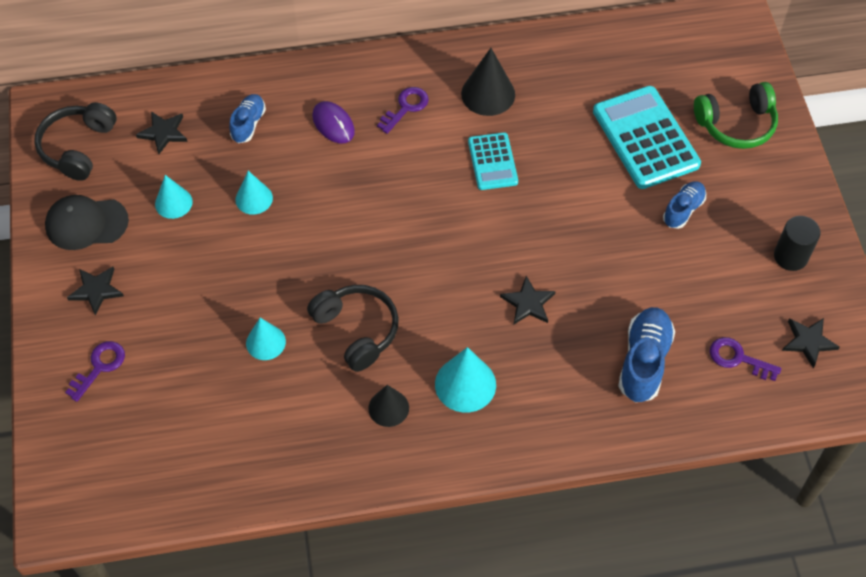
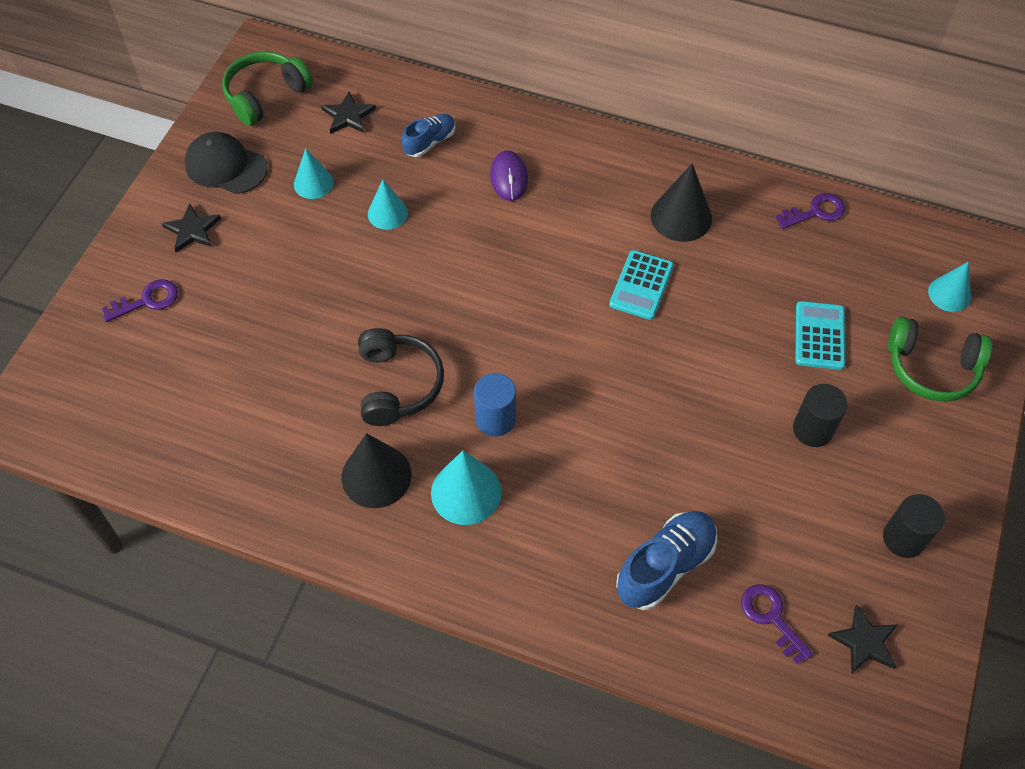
camera: 30 degrees right, 0 degrees up
(78, 147) = (265, 95): black headphones -> green headphones
(265, 342) = (306, 353): turquoise cone -> turquoise cone (949, 294)
(388, 408) = (376, 476): black cone -> black cone, size x1.52
(406, 107) = (589, 193): purple key -> purple key (815, 212)
(450, 318) = (495, 419): none -> blue cylinder
(528, 303) = (583, 443): black star -> none
(645, 138) = (819, 336): turquoise calculator -> turquoise calculator, size x0.58
(683, 210) = (812, 429): blue shoe -> black cylinder

